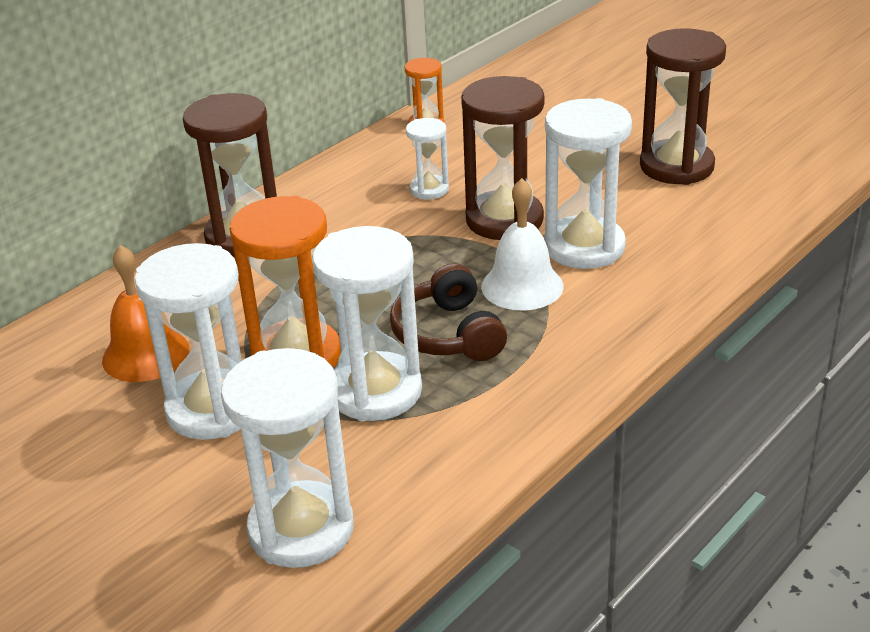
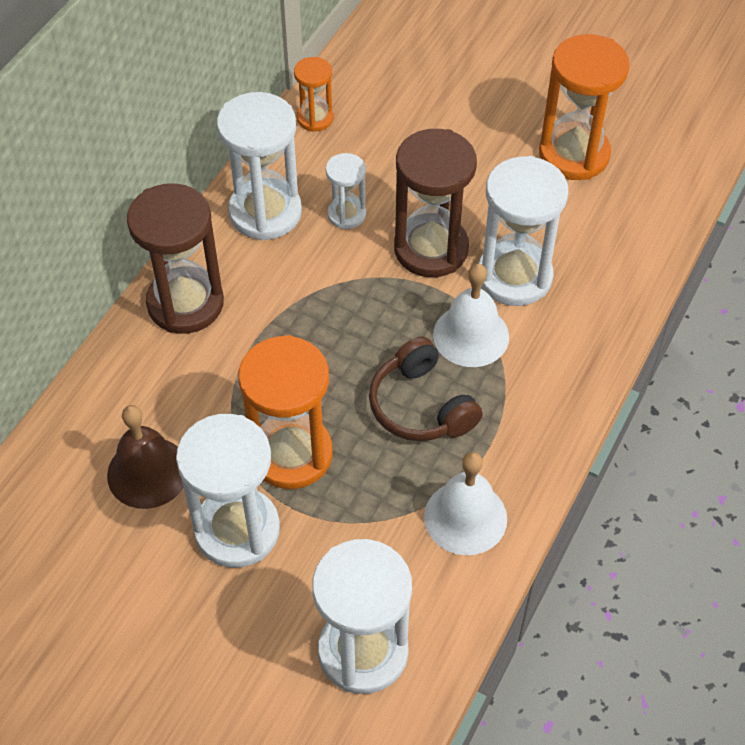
camera: 15 degrees left, 20 degrees up
(145, 354) = (148, 472): orange bell -> brown bell
(375, 391) = (377, 486): white hourglass -> white hourglass (265, 212)
(462, 428) = (465, 517): none -> white bell
(676, 166) = (574, 154): brown hourglass -> orange hourglass

